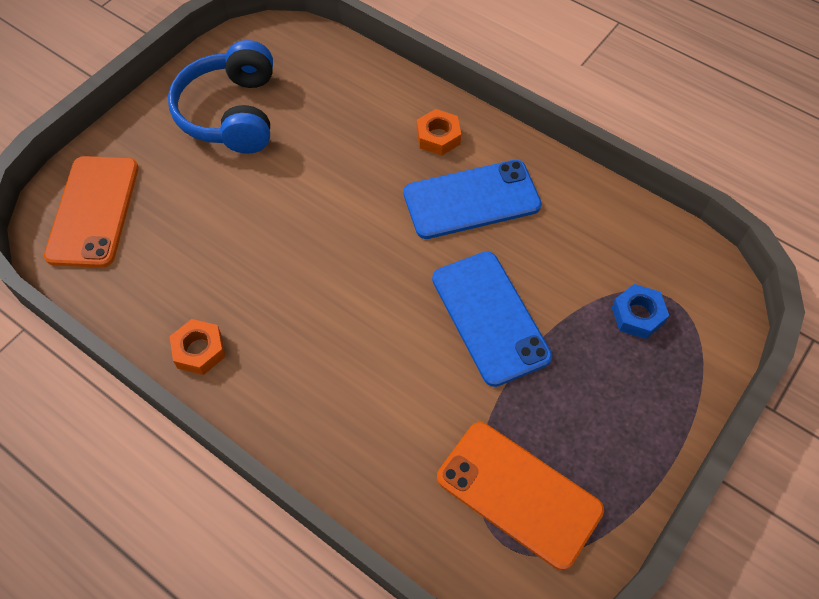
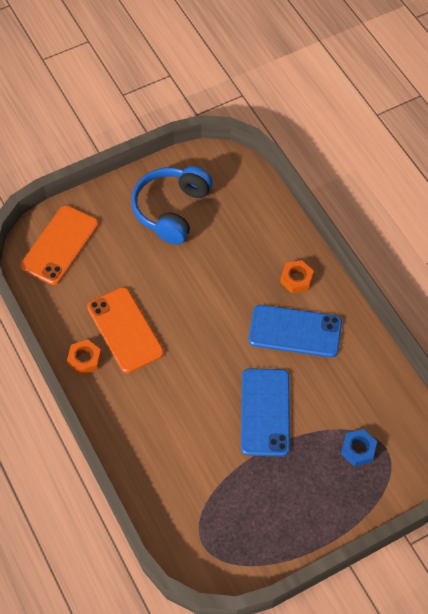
camera: 25 degrees right, 0 degrees up
(519, 494) = (225, 521): orange phone -> orange phone (125, 330)

